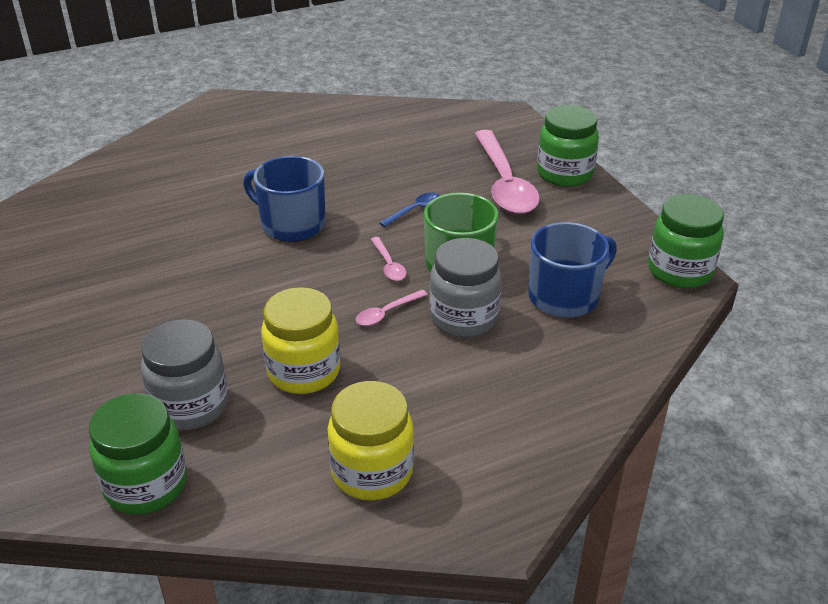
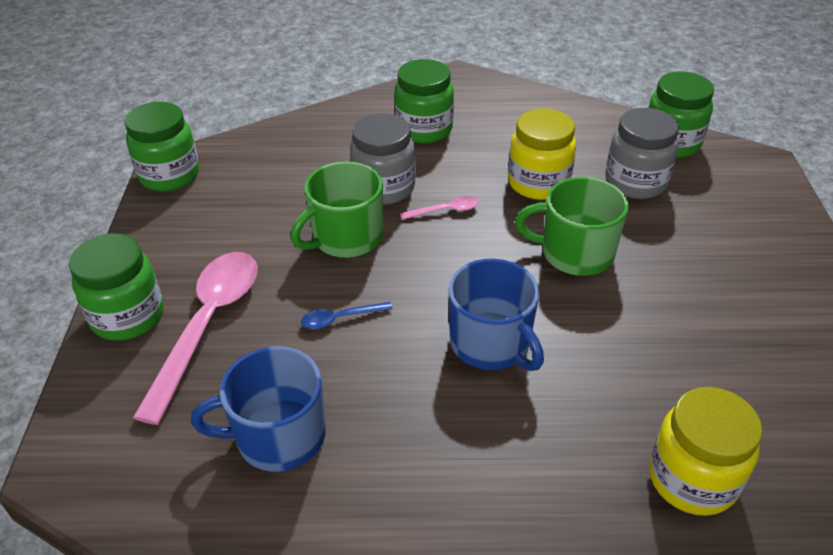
camera: 155 degrees left, 5 degrees up
(243, 307) = (575, 253): none -> green mug
(372, 472) = (516, 114): yellow jar -> yellow jar (692, 479)
(388, 265) = (414, 257): pink spoon -> none
(476, 406) = (424, 129): none -> green jar
(565, 296) = (286, 182): blue mug -> blue mug (278, 436)

